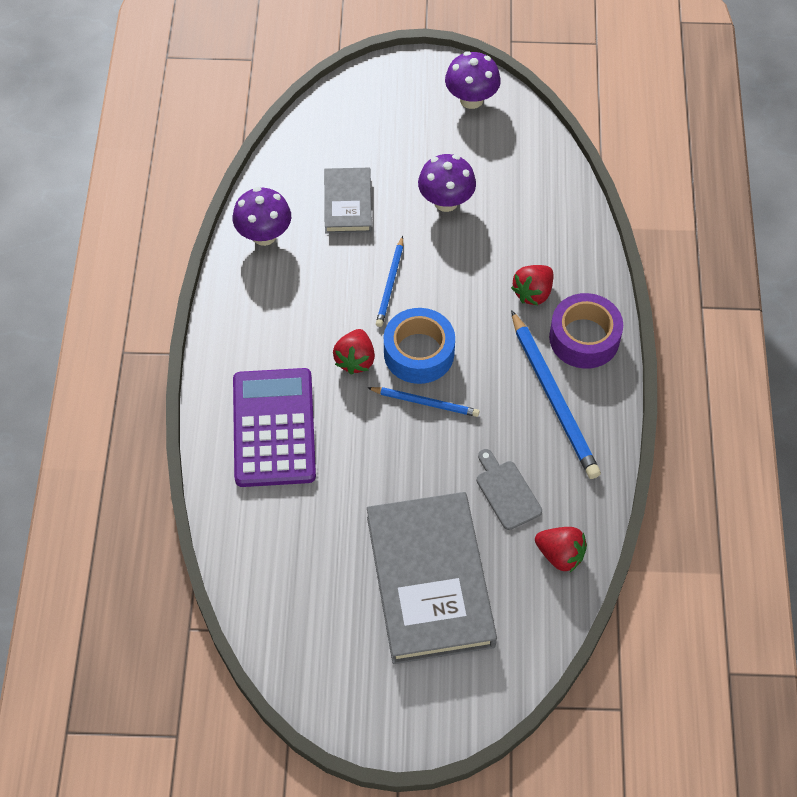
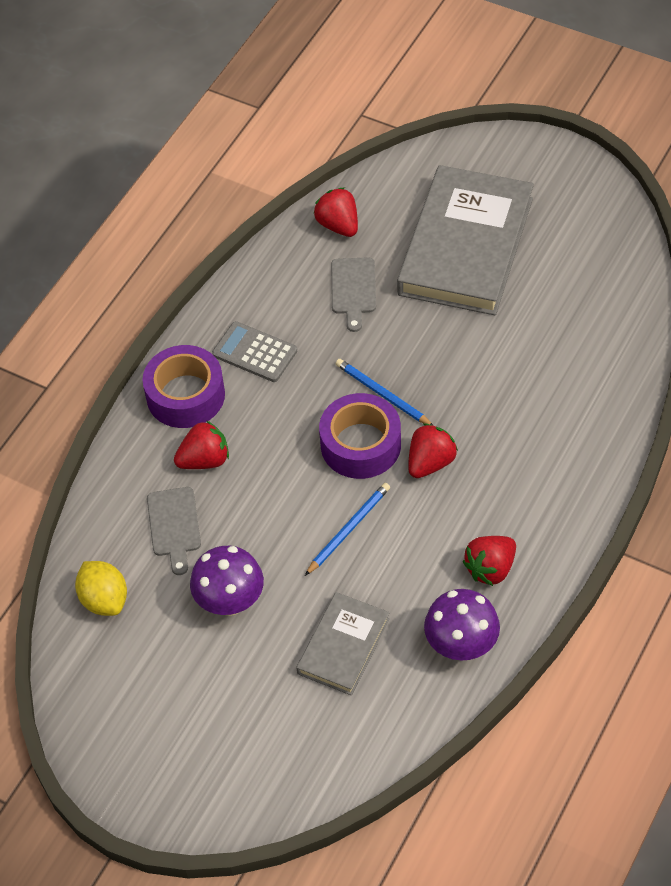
camera: 150 degrees left, 5 degrees down
(268, 296) = (490, 569): none -> red strawberry
(273, 428) = (548, 427): purple calculator -> none
(419, 353) = (360, 445): blue tape -> purple tape
(471, 99) = (114, 726): purple mushroom -> none
(522, 236) = (174, 526): none -> grey cutting board
(535, 169) = (104, 600): none -> yellow lemon
(553, 397) = (254, 353): blue pencil -> grey calculator

